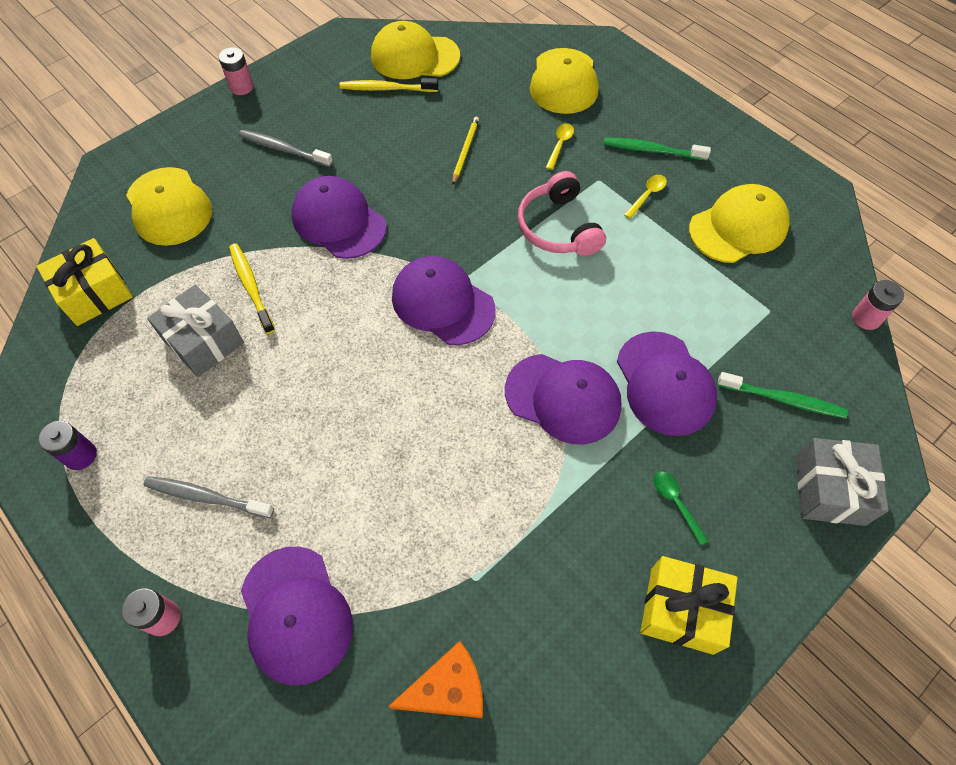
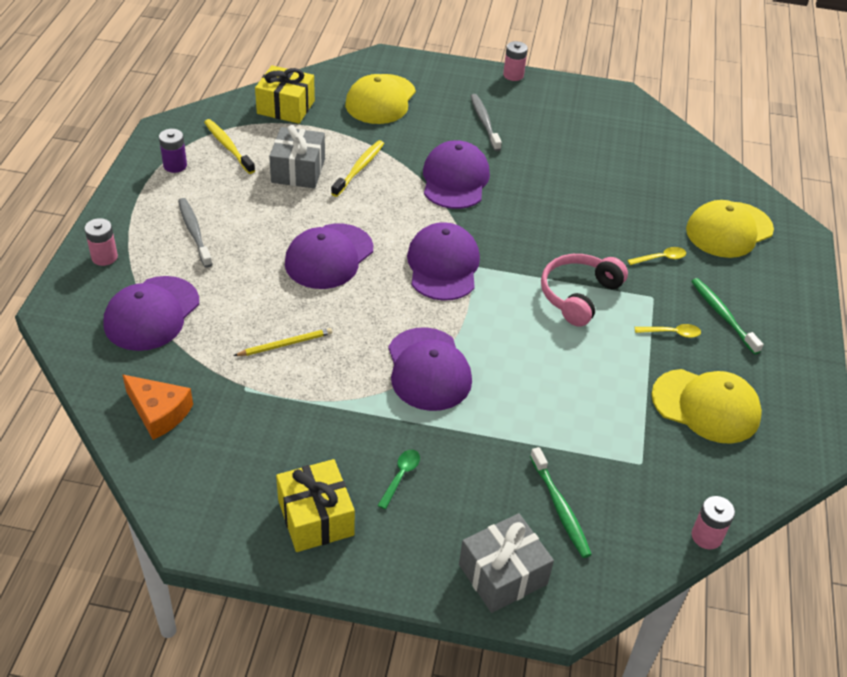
camera: 50 degrees right, 15 degrees down
(387, 89) = (599, 141): yellow toothbrush -> yellow toothbrush (228, 147)
(414, 56) = (647, 139): yellow cap -> none
(465, 151) = (591, 210): yellow pencil -> yellow pencil (285, 344)
(665, 383) = (500, 424): purple cap -> purple cap (329, 256)

